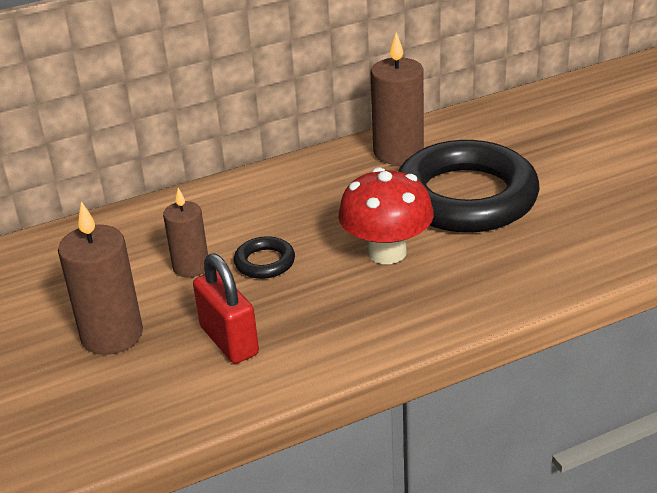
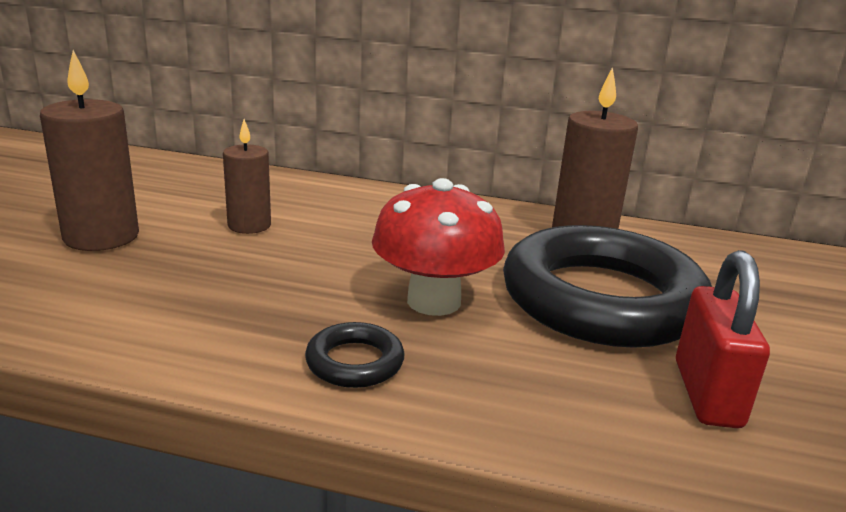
camera: 35 degrees right, 10 degrees down
(229, 340) = (163, 289): red padlock -> red padlock (707, 394)
(265, 262) = (310, 252): black ring -> black ring (355, 362)

